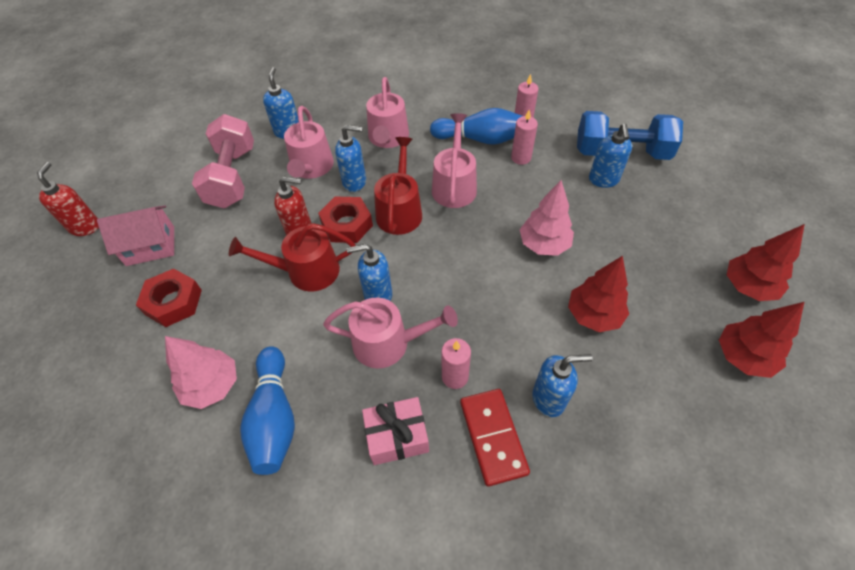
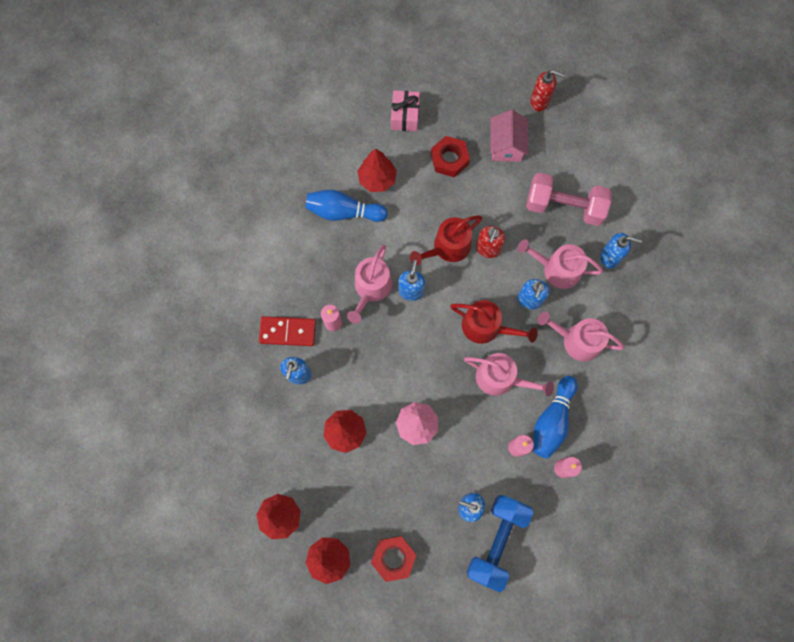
camera: 105 degrees right, 20 degrees up
(212, 386) = (377, 179): pink tree -> red tree
(306, 271) = (448, 247): red watering can -> red watering can turned 135 degrees counterclockwise
(347, 224) = (484, 284): red nut -> red nut (393, 557)
(397, 436) = (308, 278): pink gift -> pink gift (405, 116)

